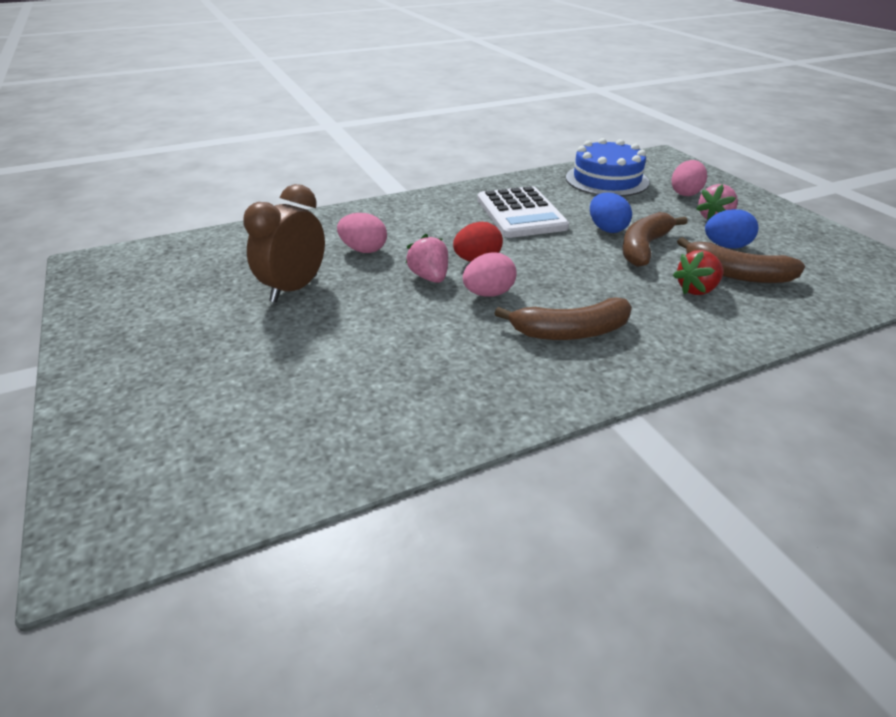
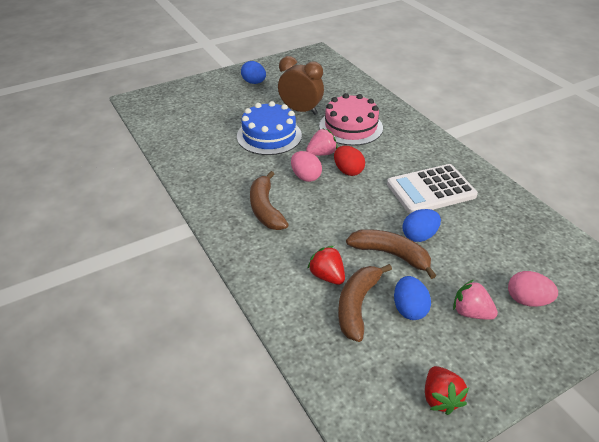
camera: 85 degrees right, 5 degrees up
(153, 336) = (254, 82): none -> blue egg
(363, 250) = (351, 127): pink egg -> pink cake
(607, 180) = (532, 244): blue cake -> blue cake (269, 136)
(831, 244) = (440, 398): none -> red strawberry

